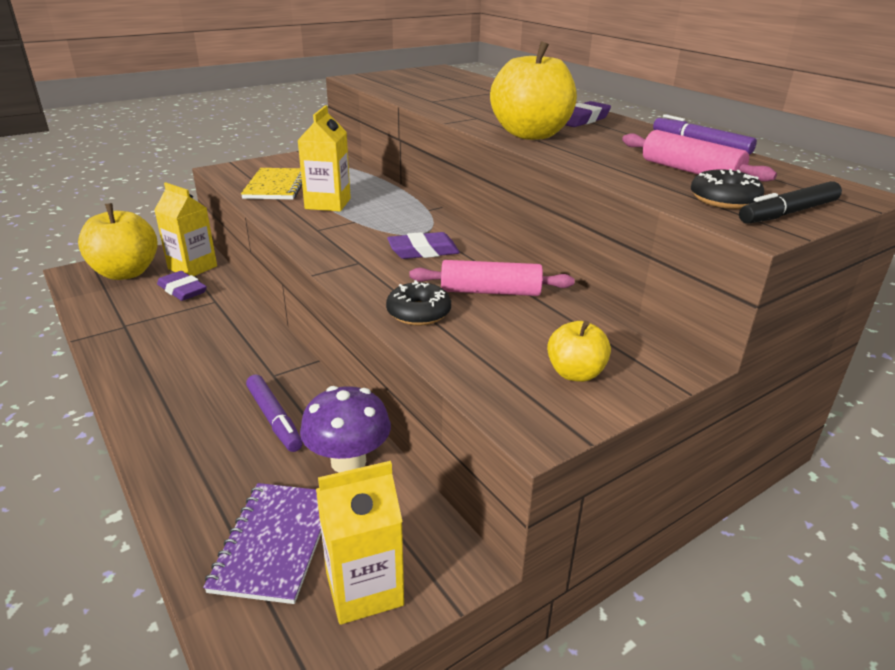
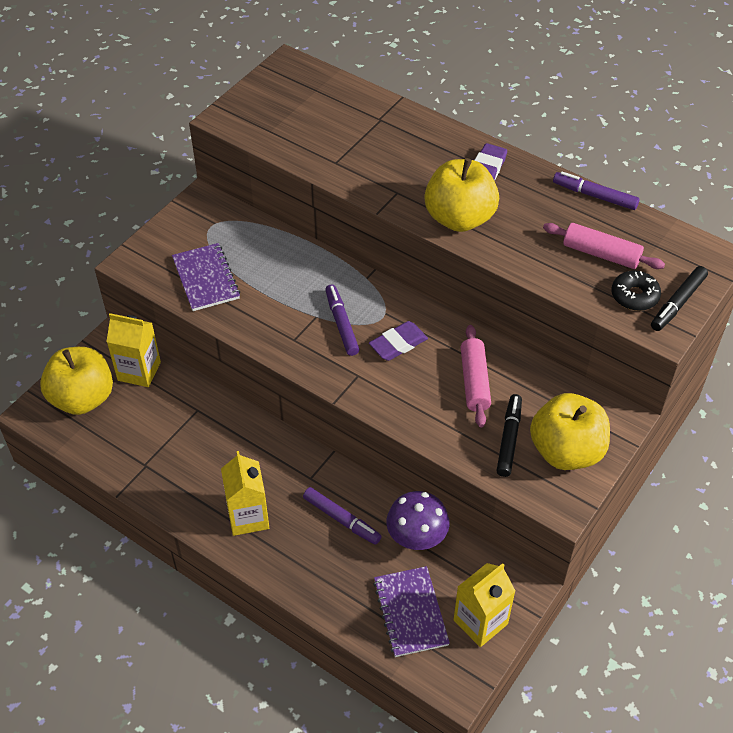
camera: 20 degrees left, 20 degrees up
(182, 290) = (156, 405): purple eraser -> none
(276, 186) = (206, 279): yellow notebook -> purple notebook
(328, 203) = (274, 295): yellow carton -> yellow carton (248, 517)
(375, 229) = (341, 324): none -> purple marker
(418, 313) = (438, 423): black donut -> none
(490, 292) = (474, 381): pink rolling pin -> pink rolling pin turned 75 degrees counterclockwise
(500, 345) = (509, 439): none -> black marker
(575, 373) = (566, 451): yellow apple -> yellow apple, size x1.92

